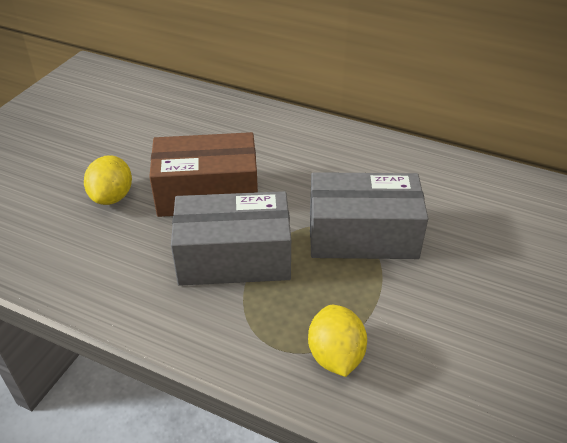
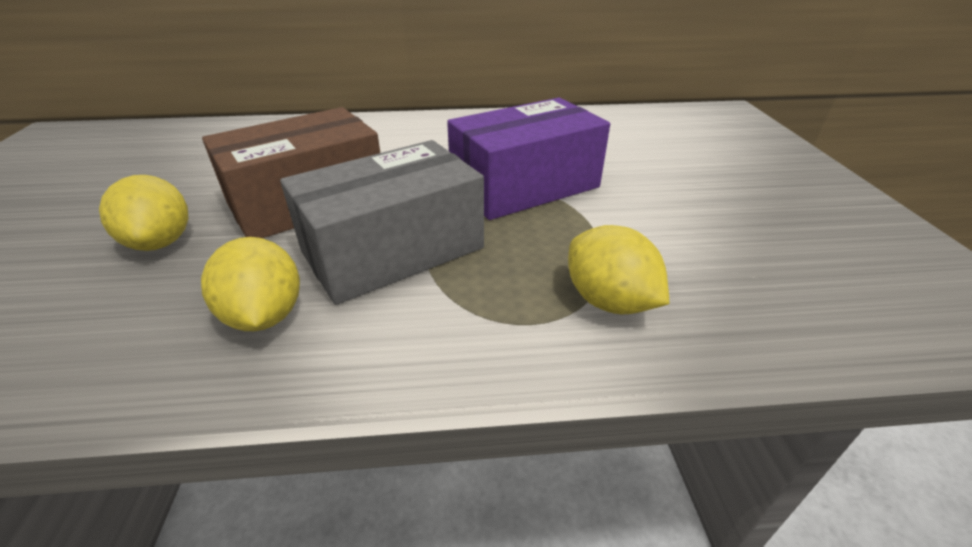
camera: 30 degrees left, 5 degrees down
(140, 276) = (265, 315): none -> yellow lemon
(362, 235) = (524, 185): grey box -> purple box

